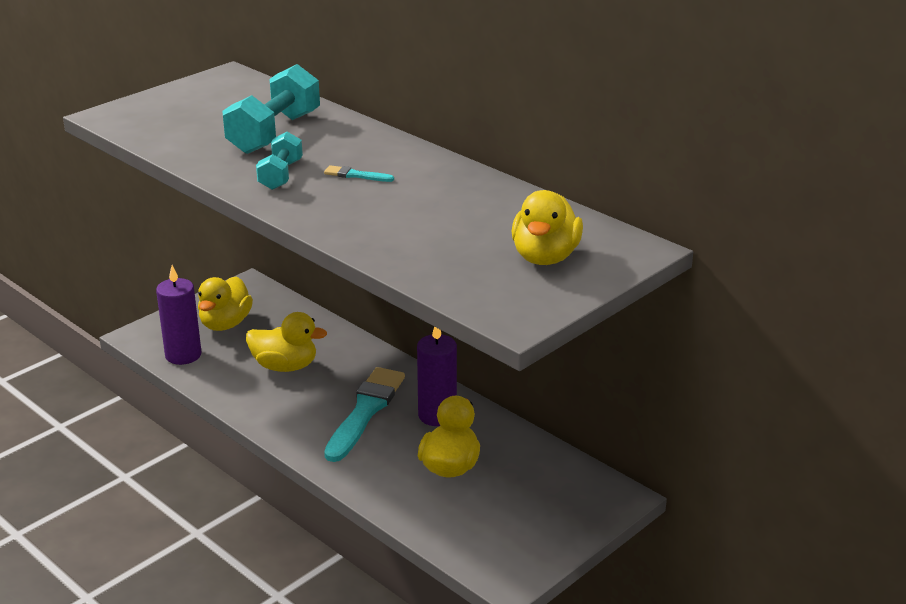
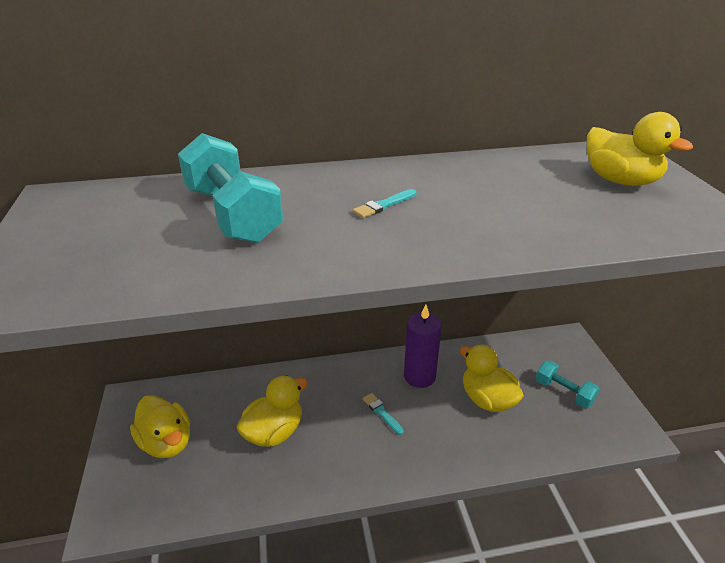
camera: 55 degrees left, 5 degrees up
(183, 355) = (179, 499): purple candle -> none
(281, 175) = (335, 240): turquoise dumbbell -> turquoise dumbbell (564, 392)
(365, 411) = (382, 412): turquoise brush -> turquoise brush, size x0.42

